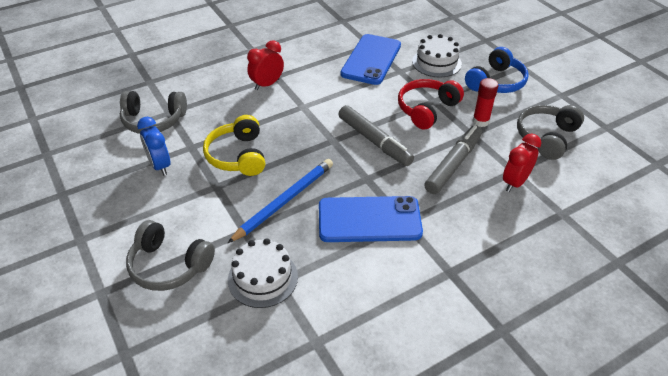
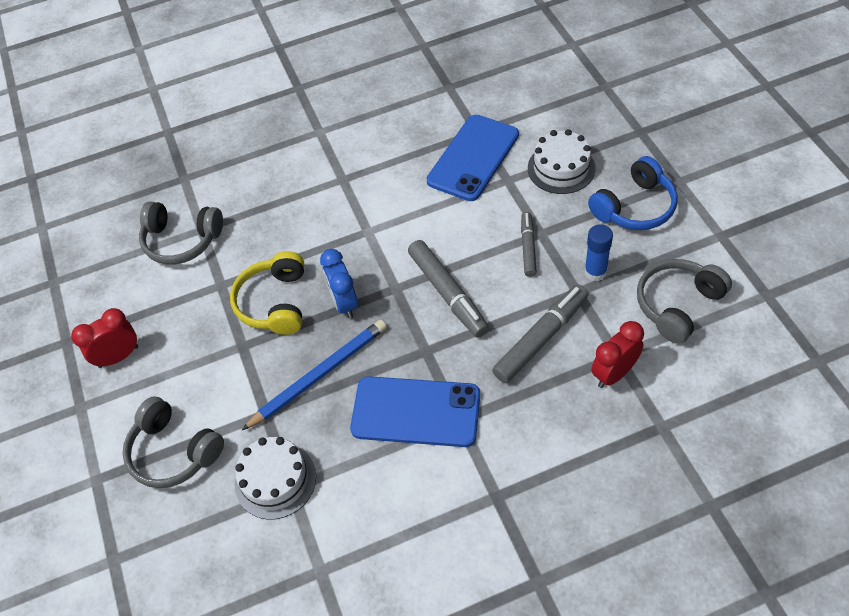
camera: 15 degrees right, 10 degrees up
(160, 166) = (181, 310): blue clock -> blue clock (344, 303)
(267, 84) = (329, 192): red clock -> red clock (118, 356)
(427, 109) = (528, 247): red headphones -> grey marker
(480, 121) = (595, 272): red glue stick -> blue glue stick

